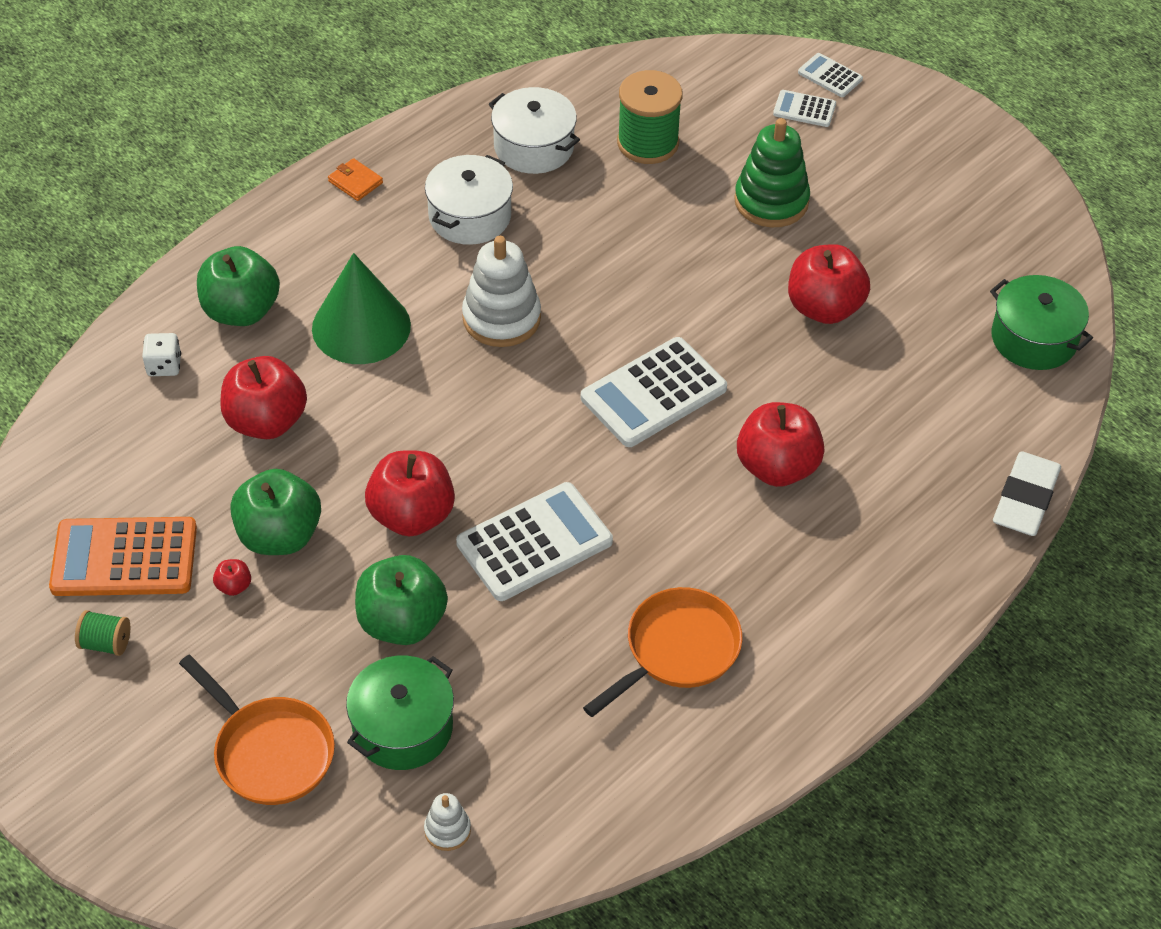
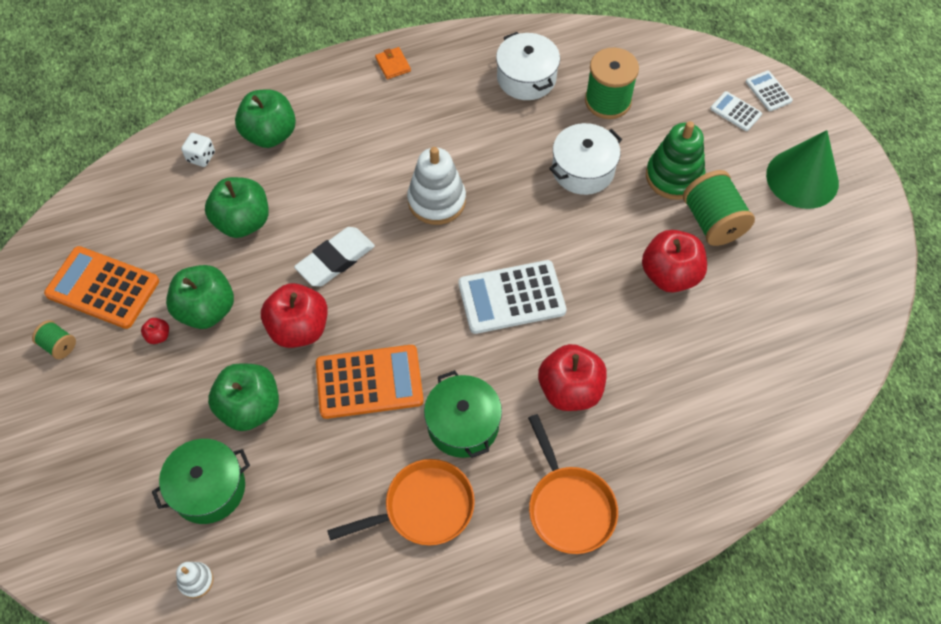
camera: 25 degrees right, 10 degrees up
(266, 421) = (243, 222): red apple -> green apple
(269, 752) = (115, 469): orange pan -> orange pan (569, 506)
(361, 326) = (340, 173): green cone -> green cone (802, 178)
(470, 216) = (455, 116): white pot -> white pot (583, 170)
(534, 543) = (369, 382): white calculator -> orange calculator
(842, 236) = (712, 222): none -> green spool
(1025, 499) = (744, 489): white eraser -> white eraser (335, 259)
(1034, 338) = (818, 358): green pot -> green pot (463, 424)

